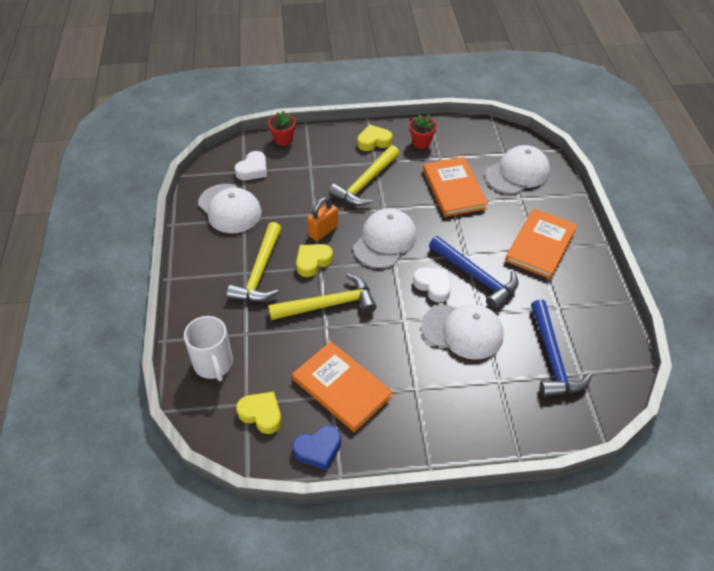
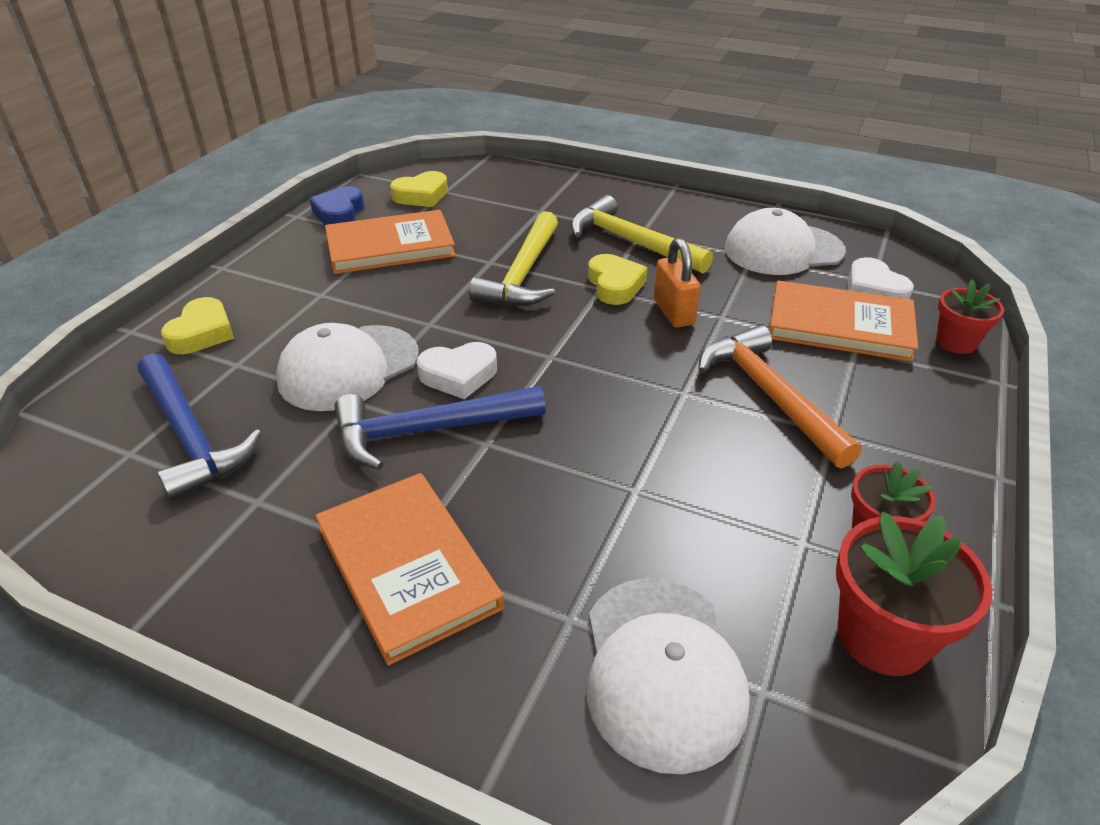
camera: 120 degrees right, 10 degrees down
(214, 364) = (516, 186): white mug -> none
(365, 183) = (769, 395): yellow hammer -> orange hammer
(374, 141) = (909, 456): yellow heart -> yellow heart (202, 333)
(385, 241) = (601, 364): white cap -> none
(454, 189) = (677, 513): orange book -> orange book (839, 325)
(463, 135) = (883, 636): none -> red flower pot
(552, 358) = (191, 436): blue hammer -> blue hammer turned 150 degrees counterclockwise

